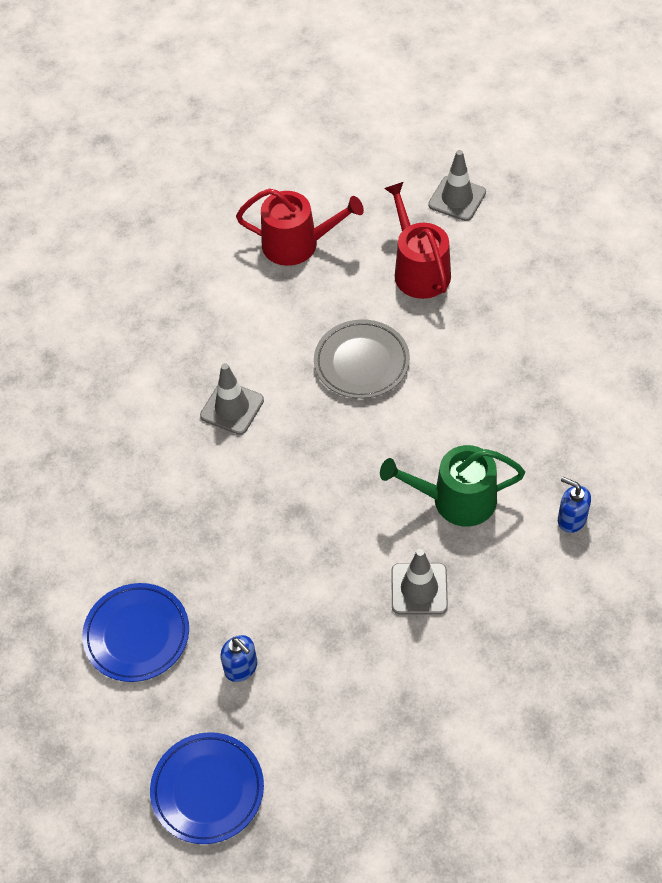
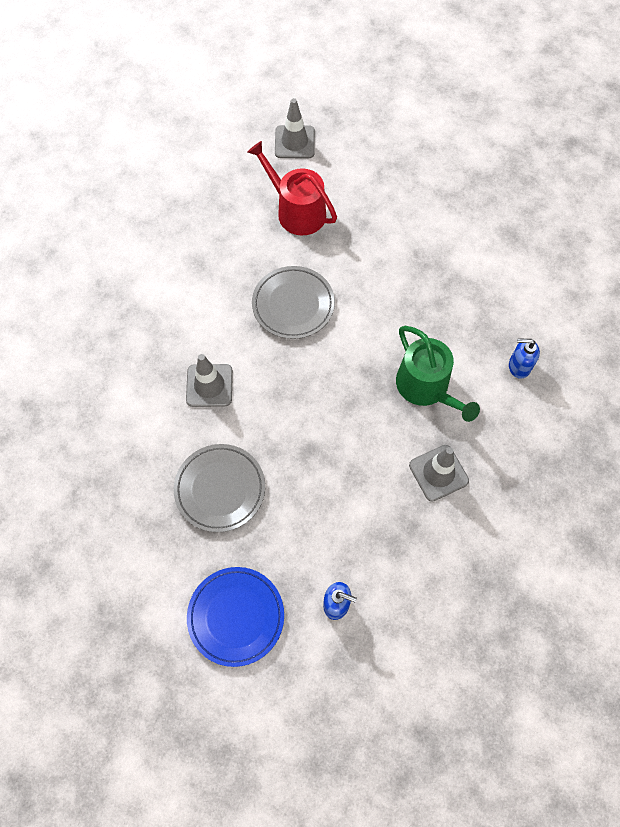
camera: 30 degrees left, 10 degrees up
(187, 510) = (220, 489): none -> grey plate
(207, 790) = (366, 722): blue plate -> none
(297, 244) = (188, 225): red watering can -> none
(456, 500) = (426, 387): green watering can -> green watering can turned 90 degrees counterclockwise

